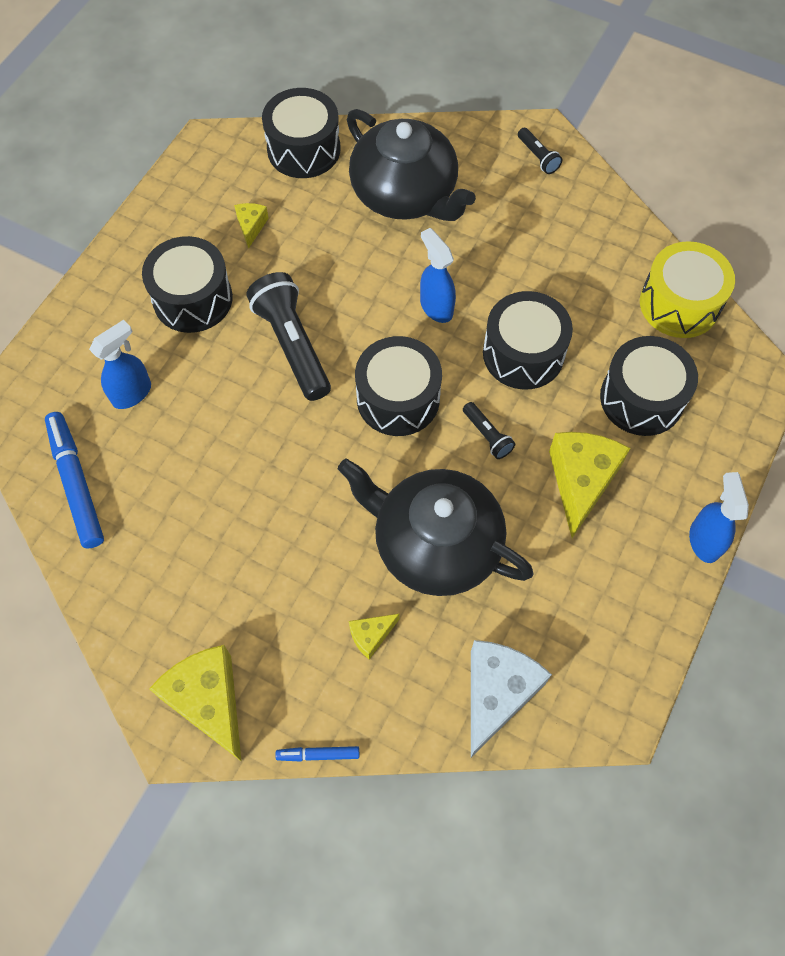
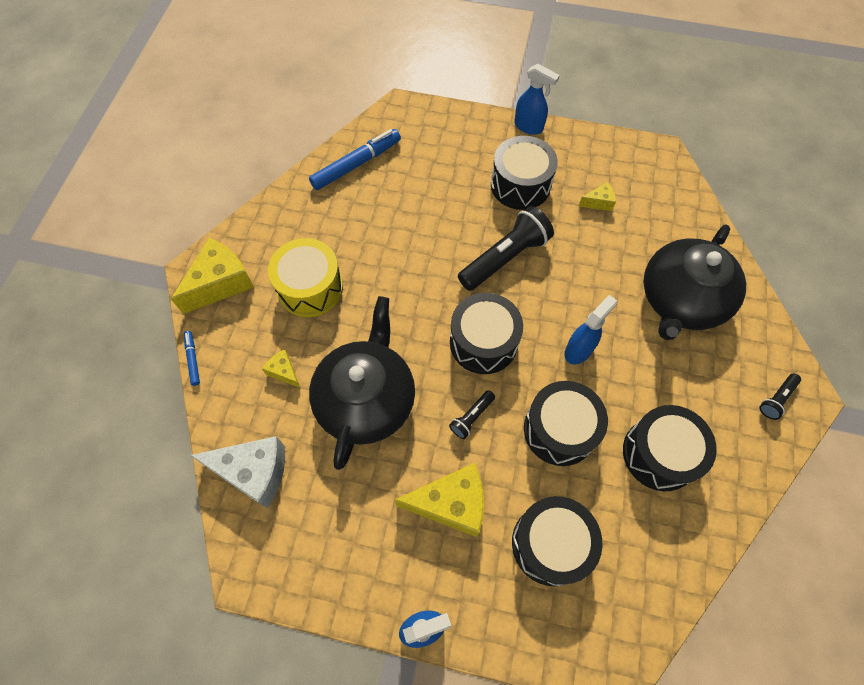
camera: 75 degrees right, 0 degrees up
(132, 393) = (432, 173): blue spray bottle -> blue spray bottle (529, 127)
(303, 149) = (688, 216): black drum -> black drum (659, 454)
(679, 304) = (668, 564): yellow drum -> yellow drum (310, 288)

